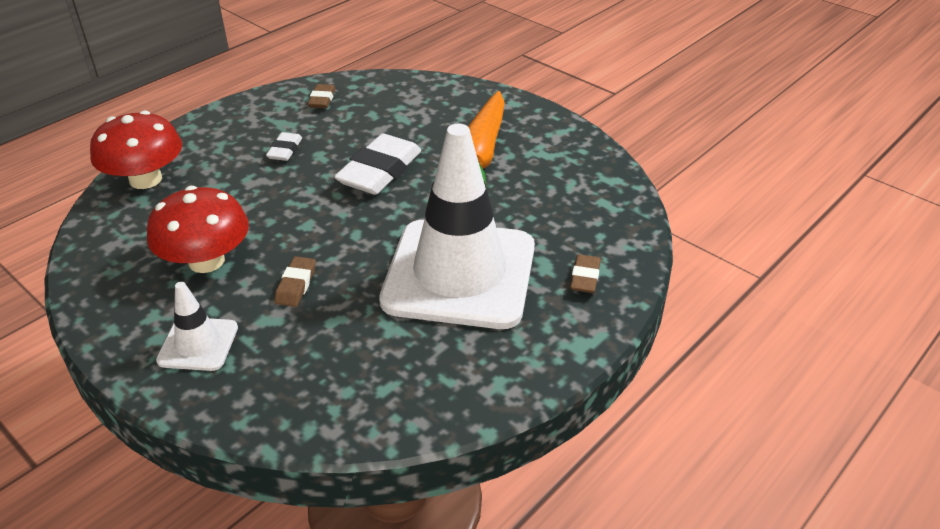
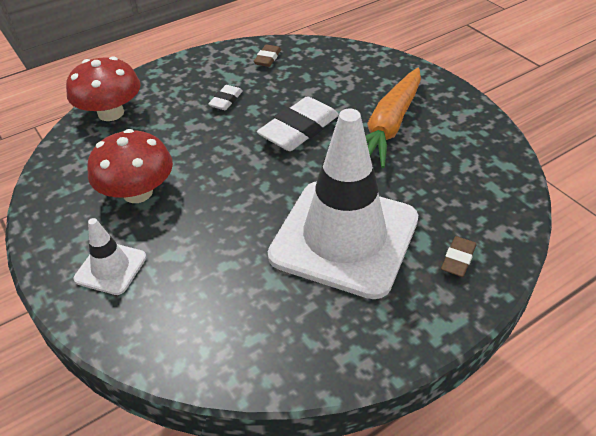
camera: 15 degrees right, 5 degrees up
(296, 285) = (203, 226): brown eraser -> none

